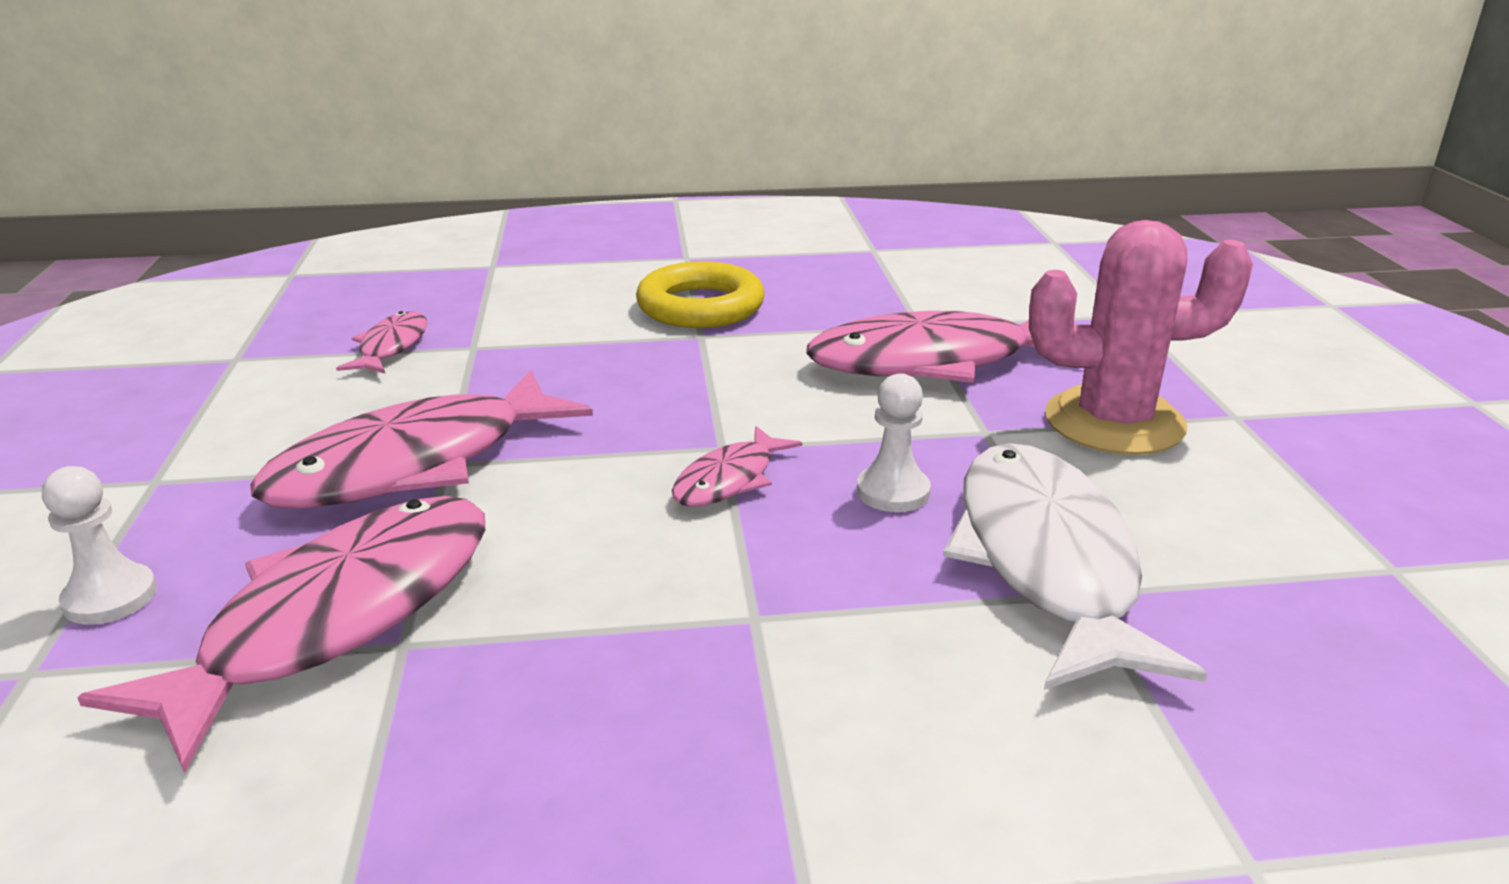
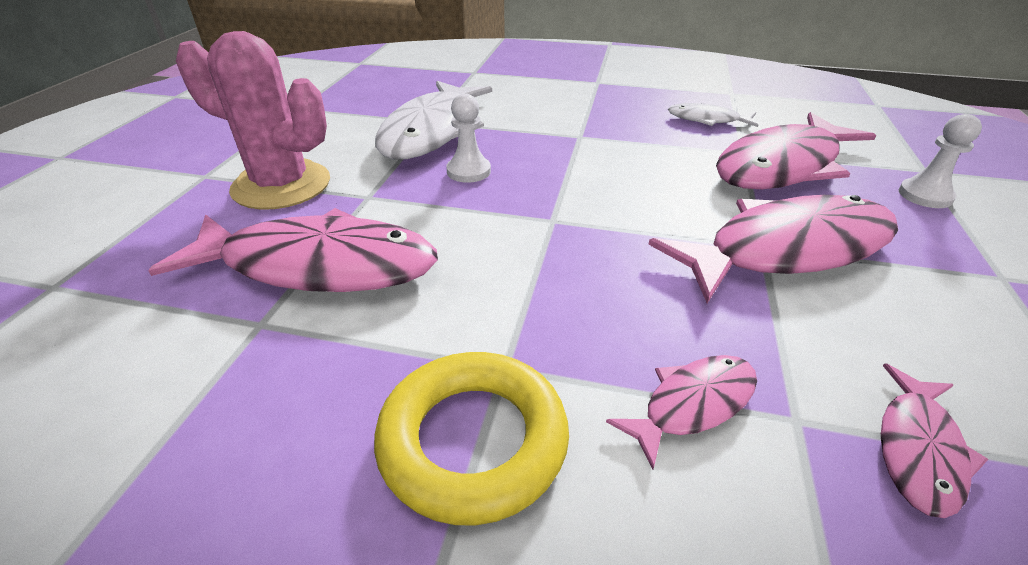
camera: 160 degrees left, 10 degrees up
(456, 751) = (707, 120): none -> white fish
(729, 480) = (559, 195): pink fish -> pink fish (692, 404)

